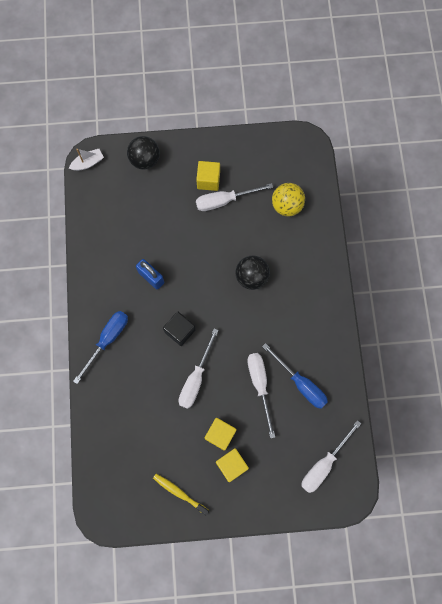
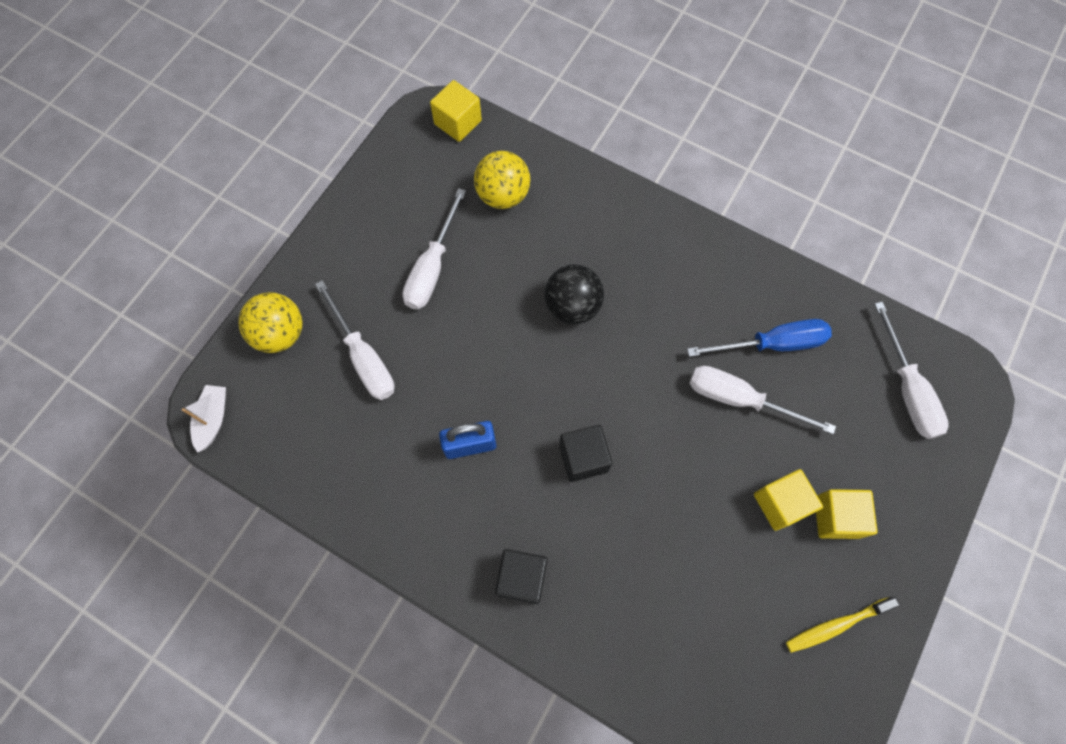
camera: 55 degrees left, 5 degrees down
(107, 340) = (521, 578): blue screwdriver -> black cube
(145, 160) = (280, 333): black ball -> yellow ball
(196, 378) = (672, 483): white screwdriver -> white screwdriver (363, 357)
(208, 180) = (384, 268): yellow cube -> yellow cube (458, 122)

